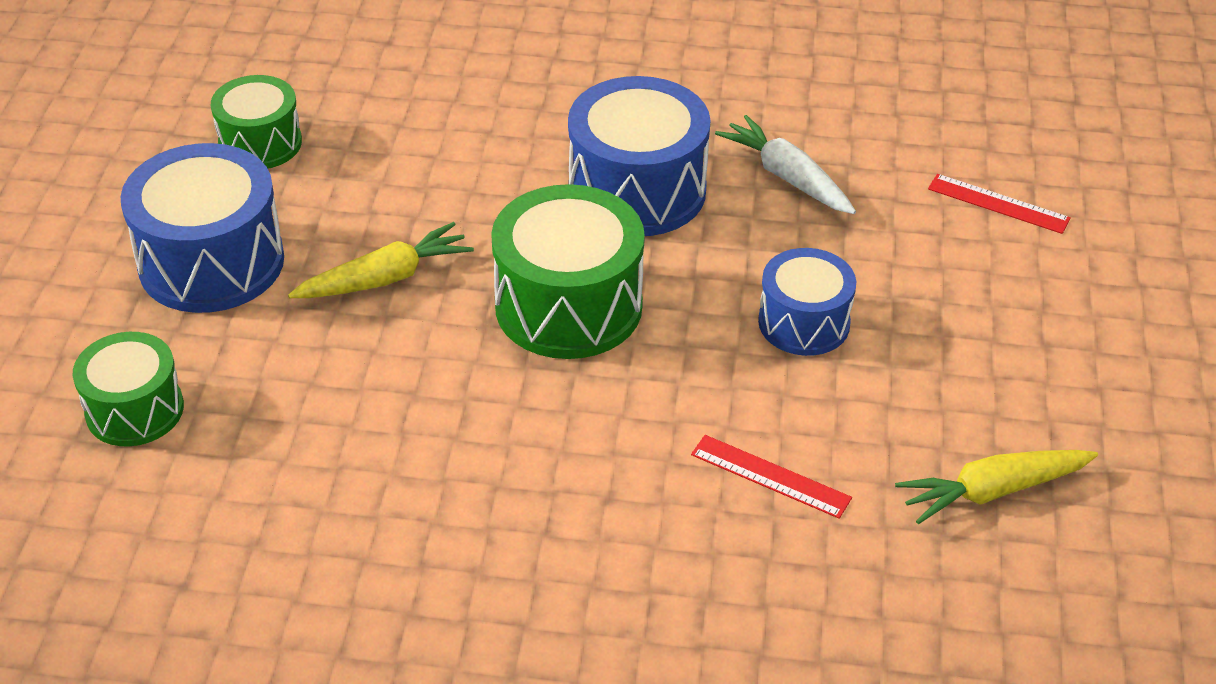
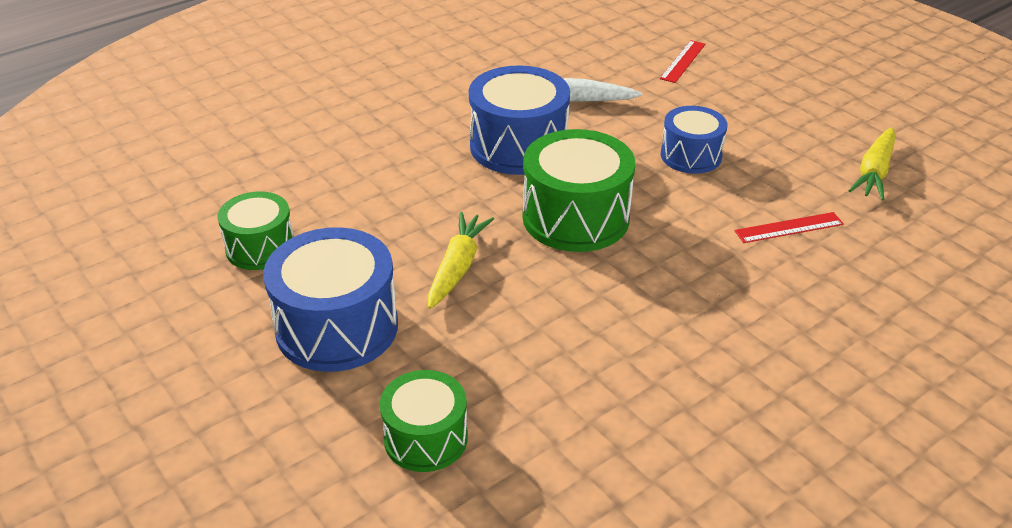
camera: 45 degrees left, 5 degrees down
(998, 203) = (683, 61): red ruler -> red ruler turned 45 degrees counterclockwise

